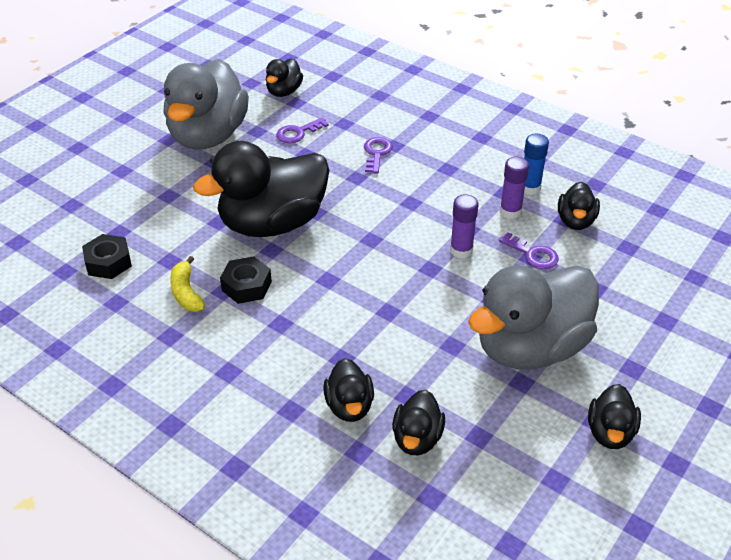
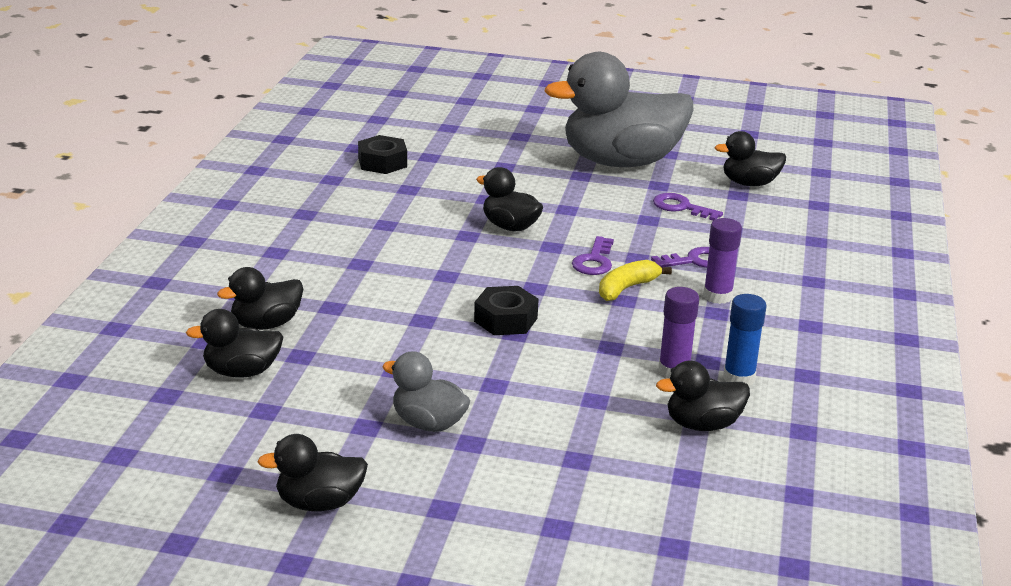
camera: 65 degrees right, 15 degrees down
(186, 292) = (369, 207): yellow banana -> yellow banana (626, 288)
(246, 286) = (401, 234): black nut -> black nut (505, 320)
(272, 223) = (510, 227): black duck -> black duck, size x0.47
(461, 250) = (565, 348): purple glue stick -> purple glue stick (717, 296)
(530, 347) = (428, 423): grey duck -> grey duck, size x0.47
(533, 254) = (602, 401): purple key -> purple key (594, 261)

